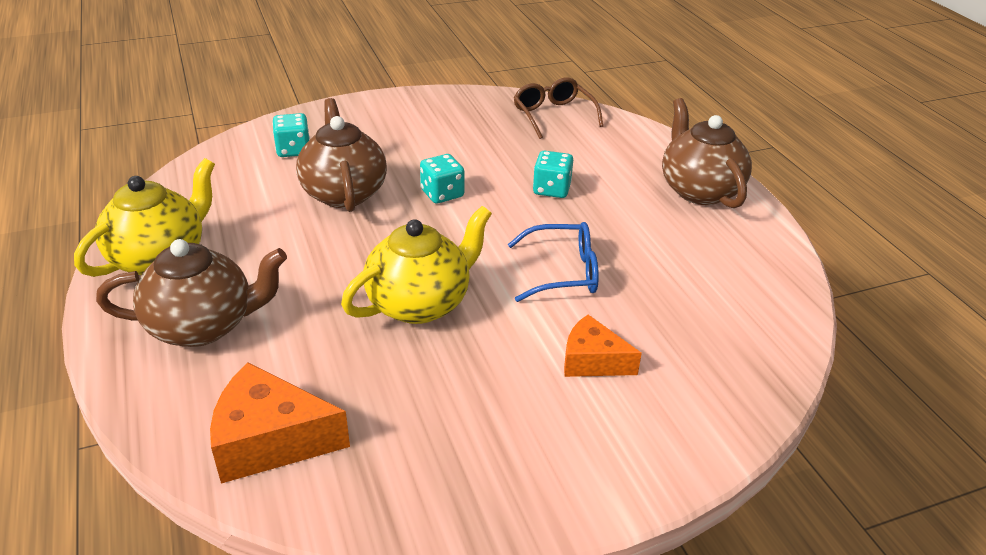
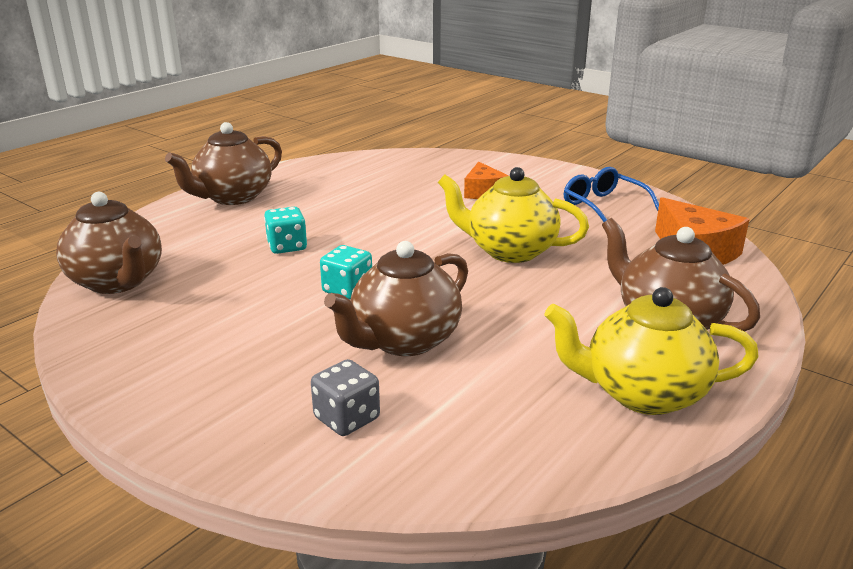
camera: 120 degrees left, 10 degrees down
(293, 150) = (347, 418): turquoise dice -> grey dice
(553, 115) = (117, 282): brown glasses -> brown teapot
(563, 272) = (405, 217): blue glasses -> blue glasses (603, 206)

